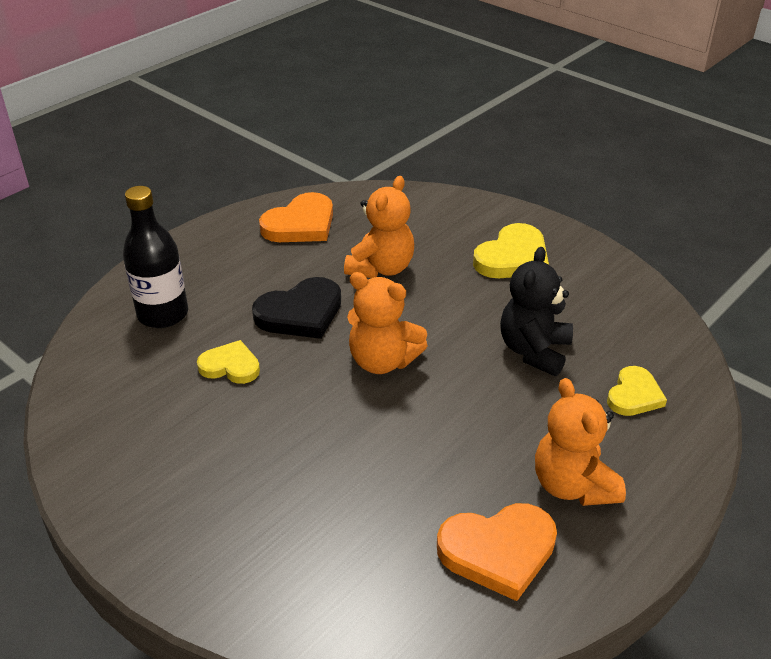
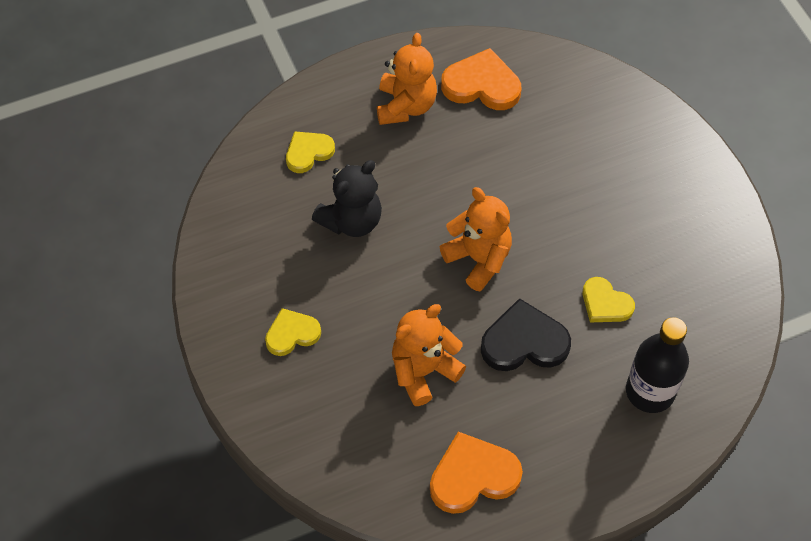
camera: 155 degrees left, 20 degrees up
(513, 257) = (292, 334): yellow heart -> yellow heart, size x0.64

